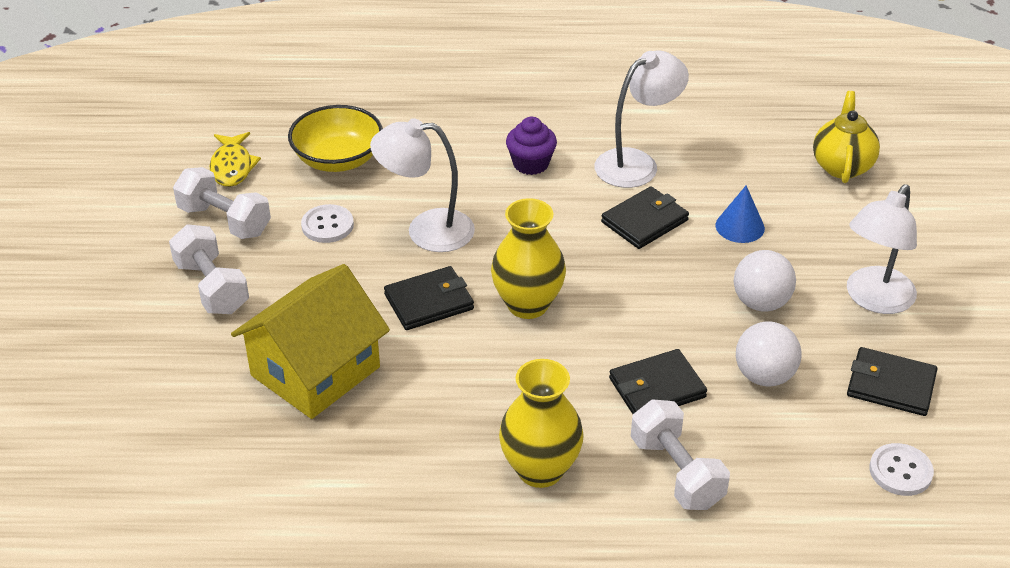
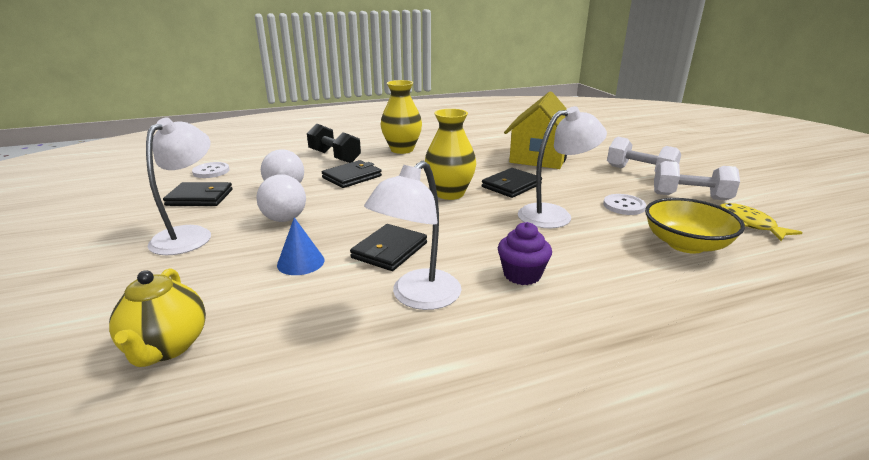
camera: 160 degrees right, 15 degrees down
(676, 472) = (334, 157): white dumbbell -> black dumbbell

